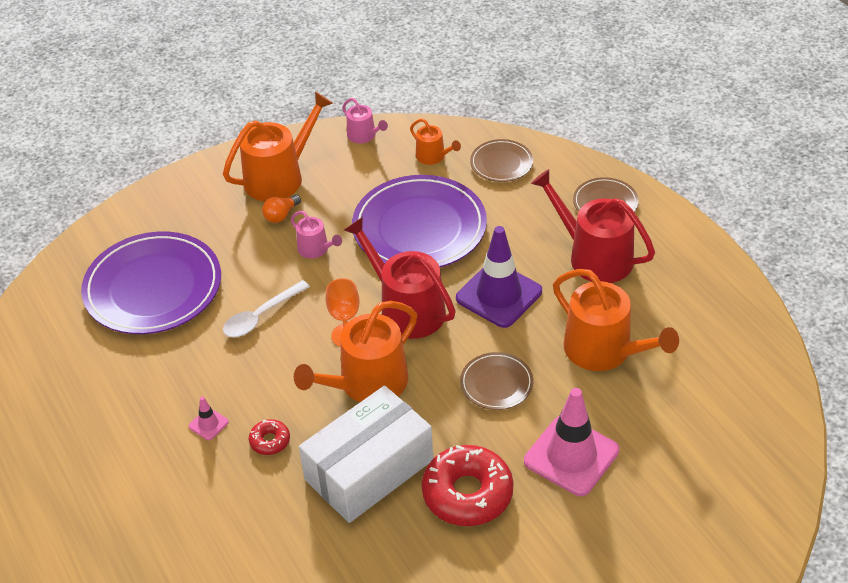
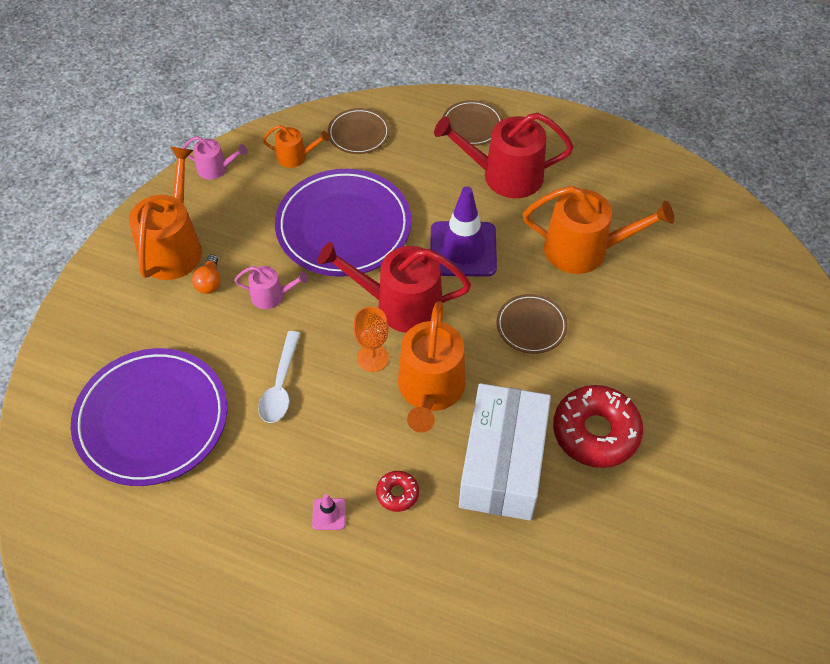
camera: 40 degrees left, 10 degrees up
(571, 456) = (640, 350): pink traffic cone -> none

